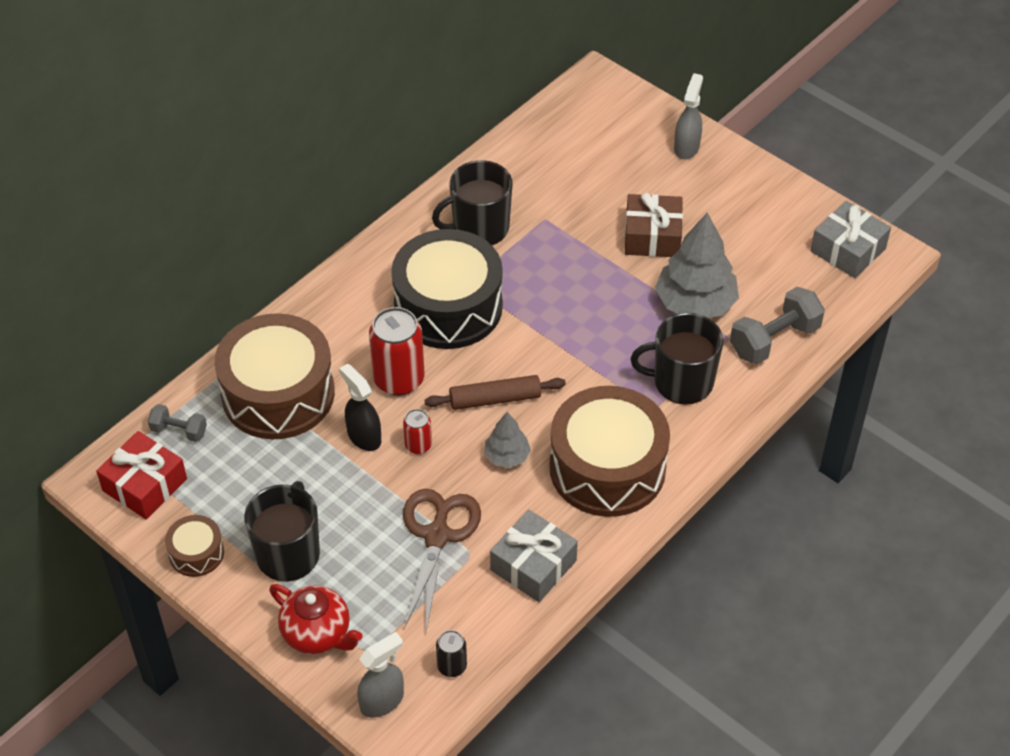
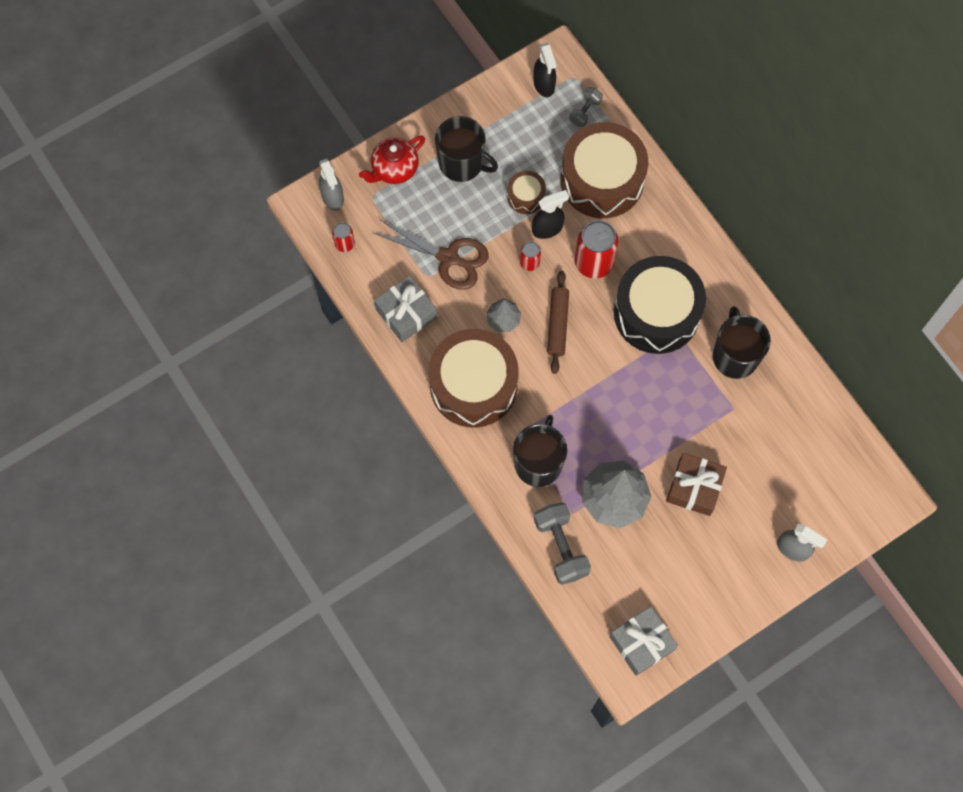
camera: 105 degrees right, 20 degrees up
(144, 485) = (544, 85): red gift -> black spray bottle
(196, 553) = (478, 108): brown drum -> brown drum (526, 196)
(452, 666) = (344, 244): black can -> red can

